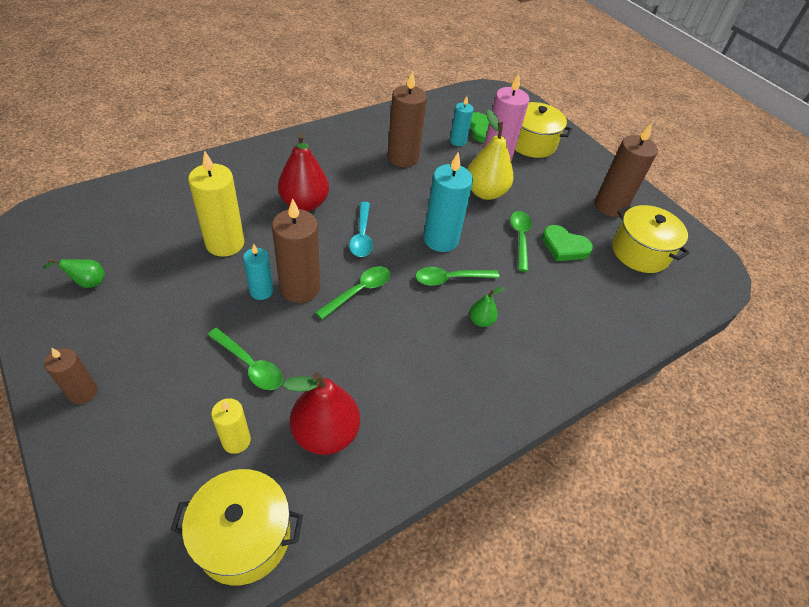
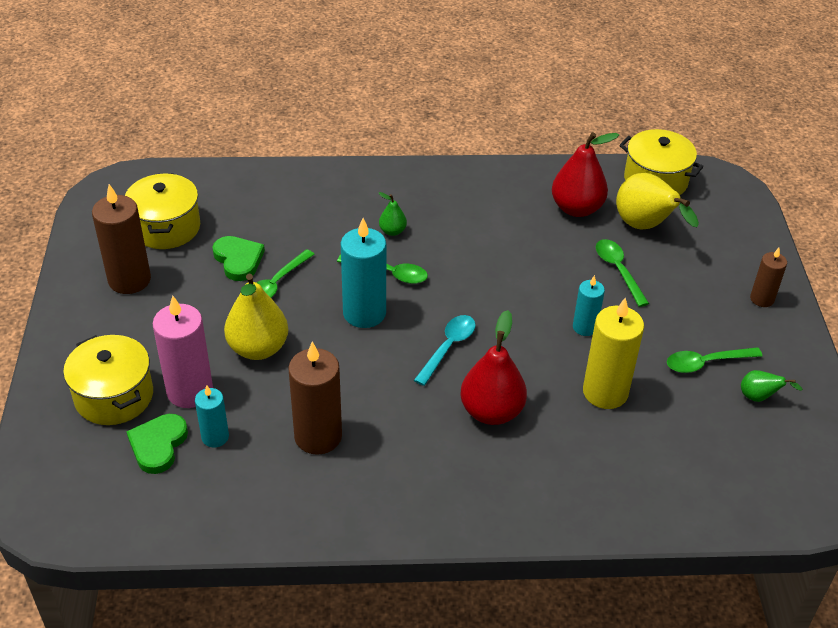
camera: 145 degrees left, 5 degrees down
(236, 441) = (645, 227): yellow candle -> yellow pear
(300, 288) = (545, 317): brown candle -> none
(359, 291) = (488, 294): green spoon -> green spoon (706, 363)

